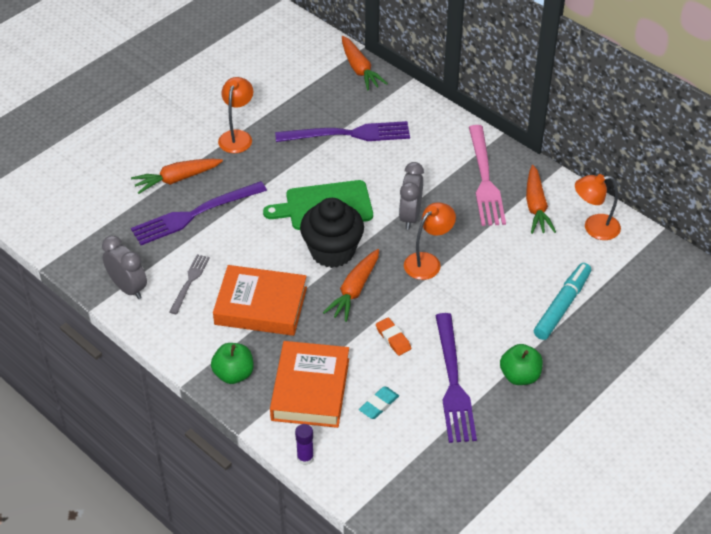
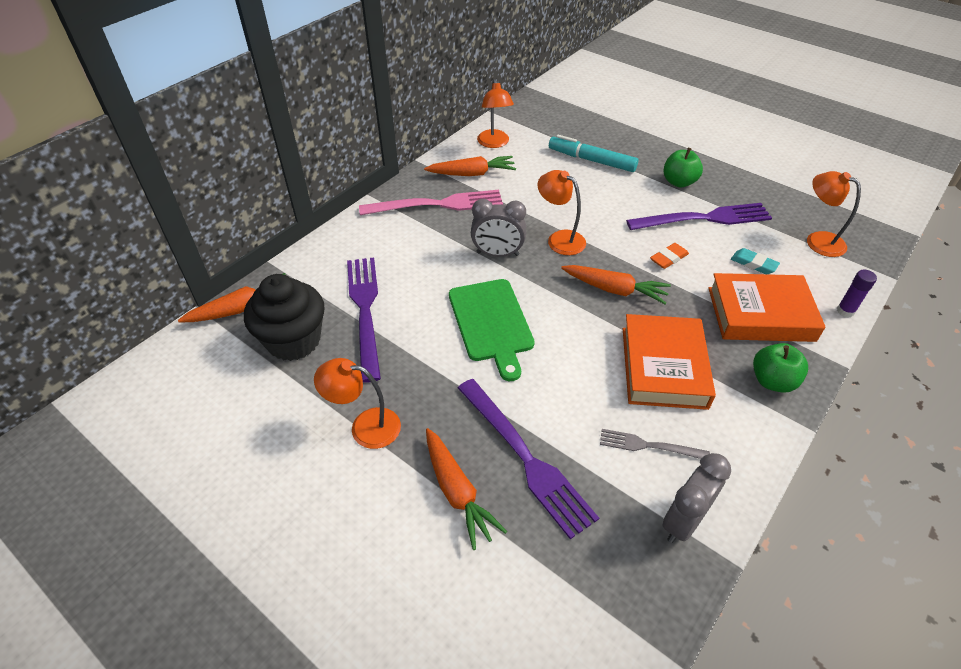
camera: 95 degrees left, 0 degrees up
(332, 251) = (562, 311): black cupcake -> black cupcake (294, 340)
(410, 473) = (817, 240): none -> orange lamp

